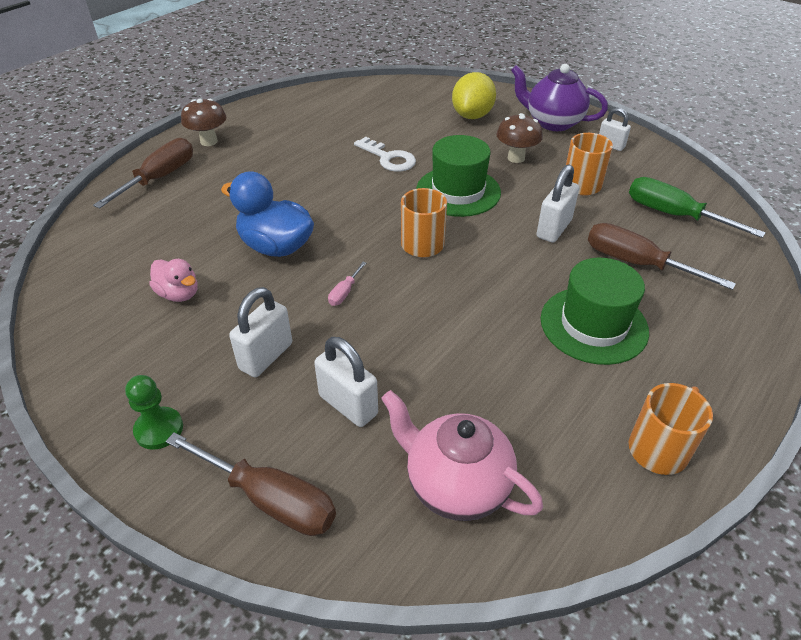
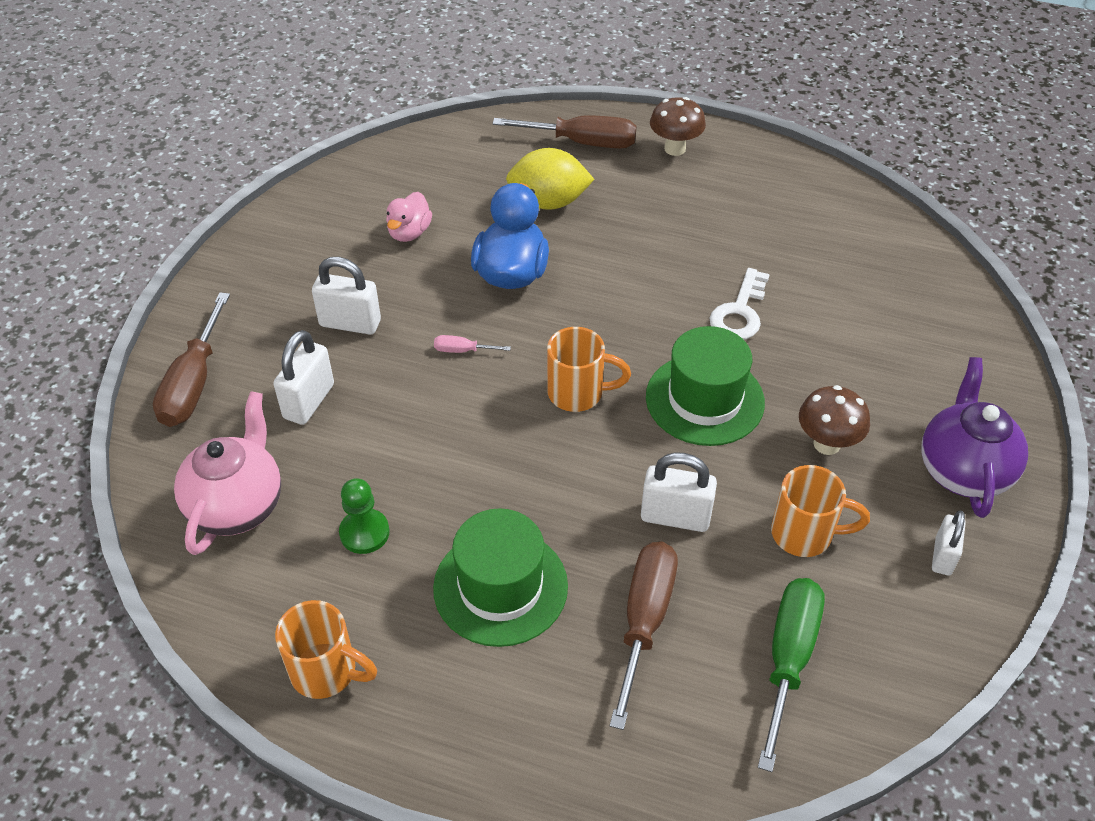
camera: 70 degrees right, 5 degrees up
(159, 429) = (245, 288): green pawn -> green pawn (364, 532)
(472, 115) = (912, 370): yellow lemon -> yellow lemon (549, 202)

